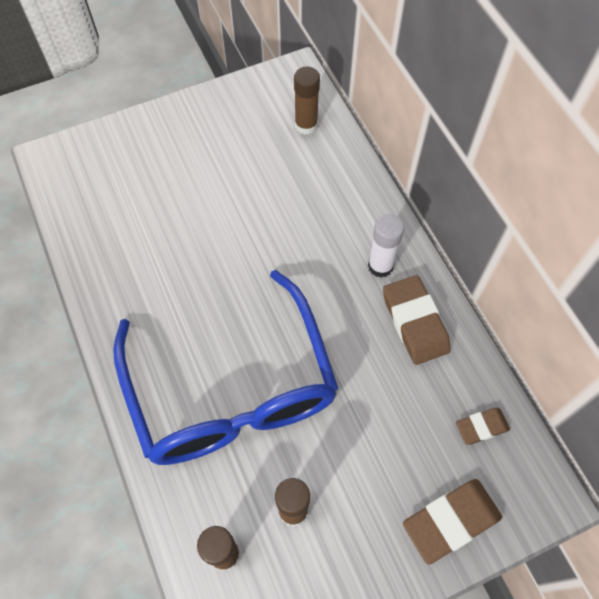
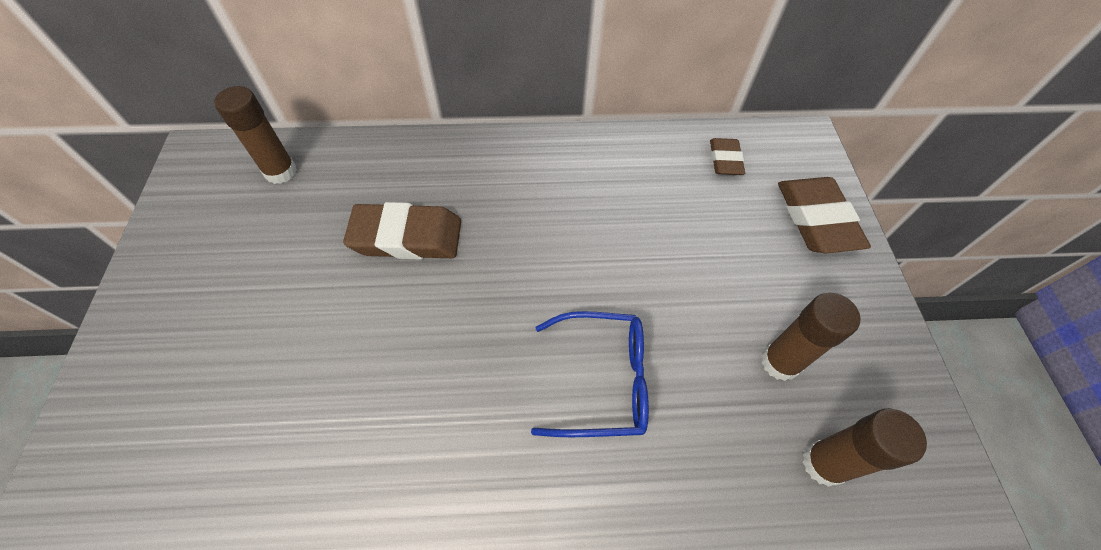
camera: 70 degrees left, 5 degrees down
(231, 389) = (602, 380): blue glasses -> blue glasses, size x0.46
(380, 266) = (512, 172): white glue stick -> none
(414, 322) = (593, 168): brown eraser -> brown eraser (406, 237)

